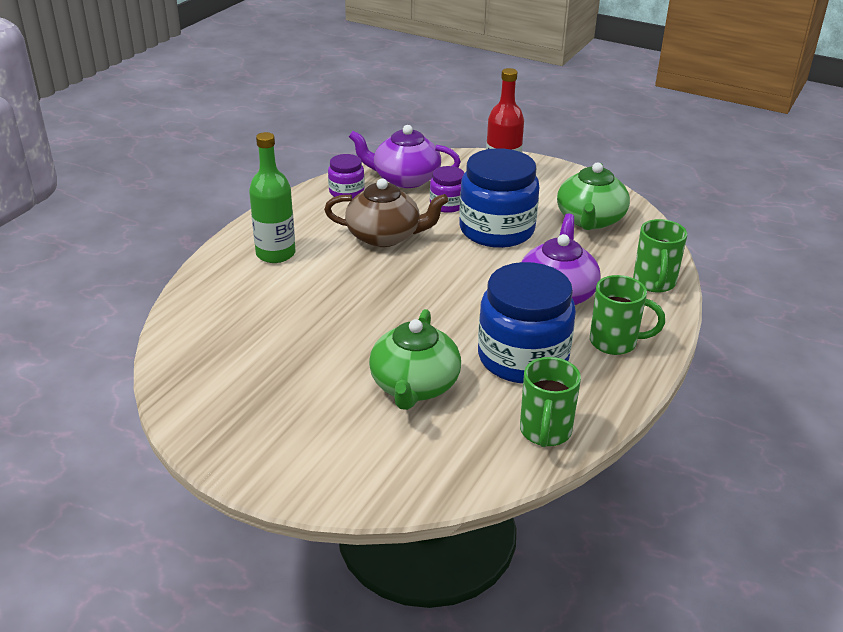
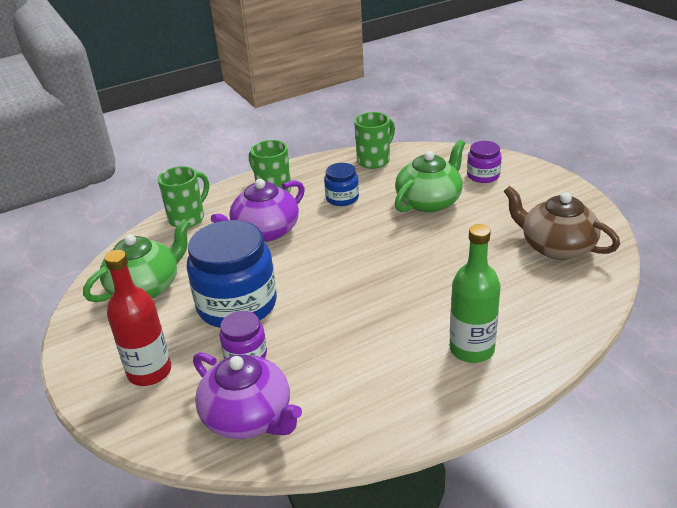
camera: 145 degrees left, 0 degrees up
(346, 192) = (335, 420): purple jar -> purple jar (483, 175)
(385, 236) = (346, 334): brown teapot -> brown teapot (556, 246)
(522, 357) = (342, 198): blue jar -> blue jar, size x0.50

